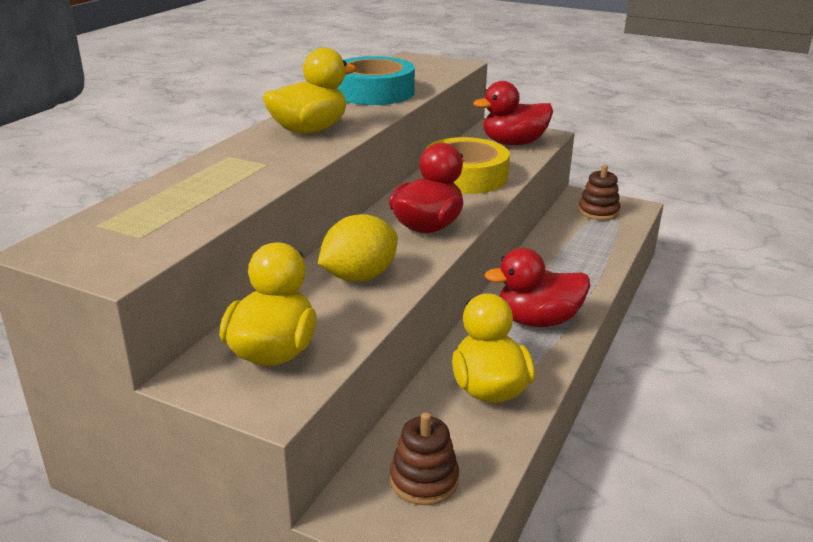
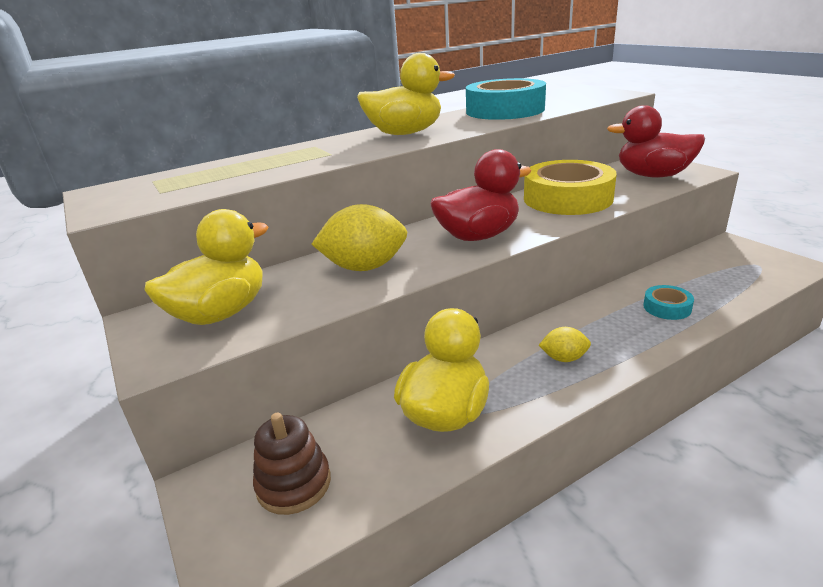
camera: 35 degrees right, 0 degrees up
(537, 321) = (564, 358): red duck -> yellow lemon
(576, 261) = (667, 307): none -> turquoise tape
(598, 212) = (739, 262): brown stacking toy -> none

